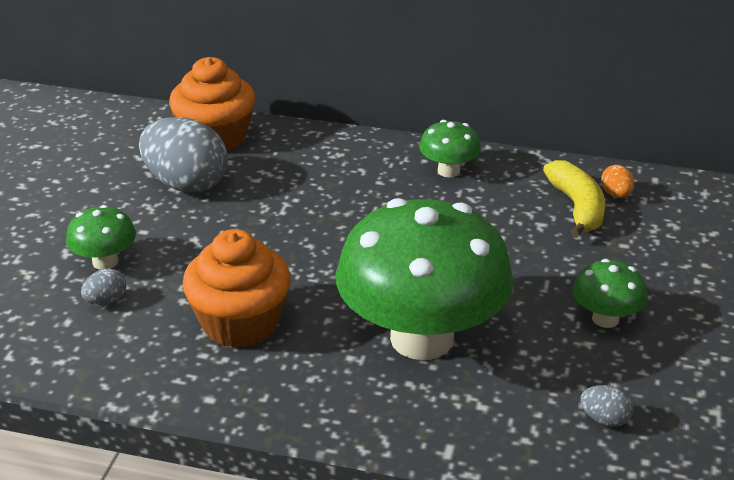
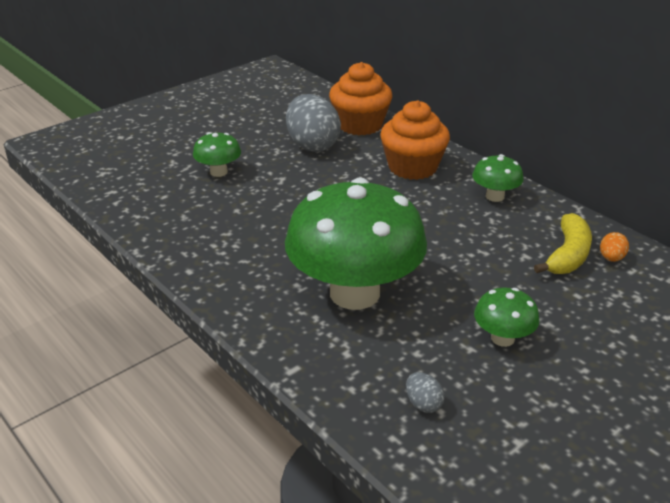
camera: 35 degrees right, 0 degrees up
(106, 301) = (195, 193): grey egg -> none
(240, 323) = (254, 236): orange cupcake -> orange cupcake (412, 167)

